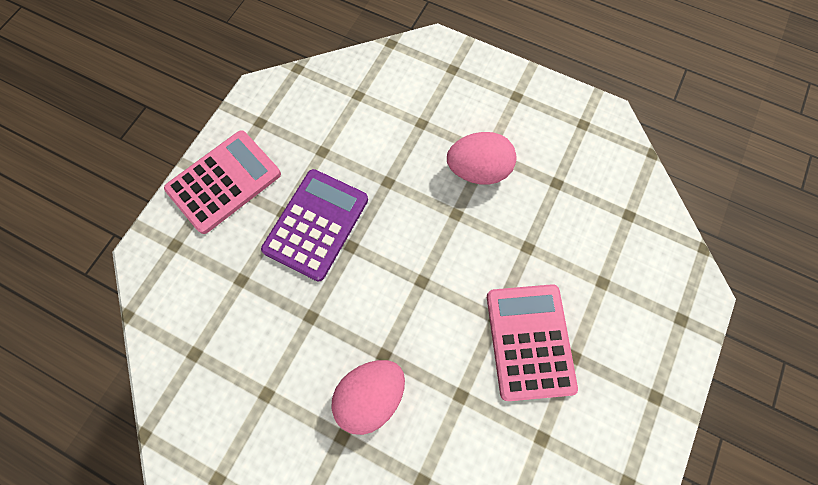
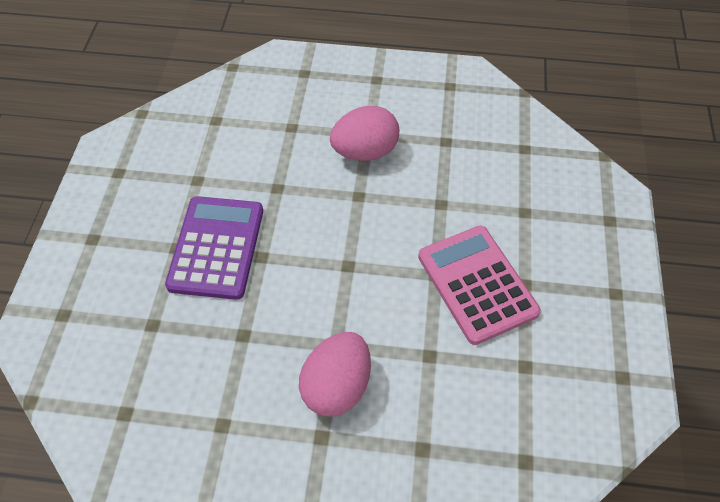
camera: 20 degrees left, 15 degrees down
(224, 182) = (99, 238): pink calculator -> none

